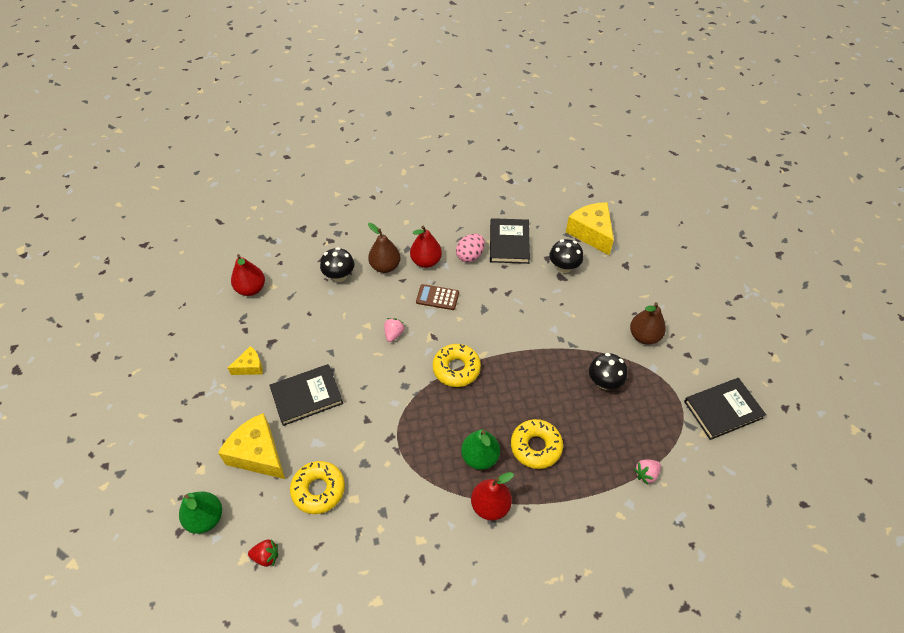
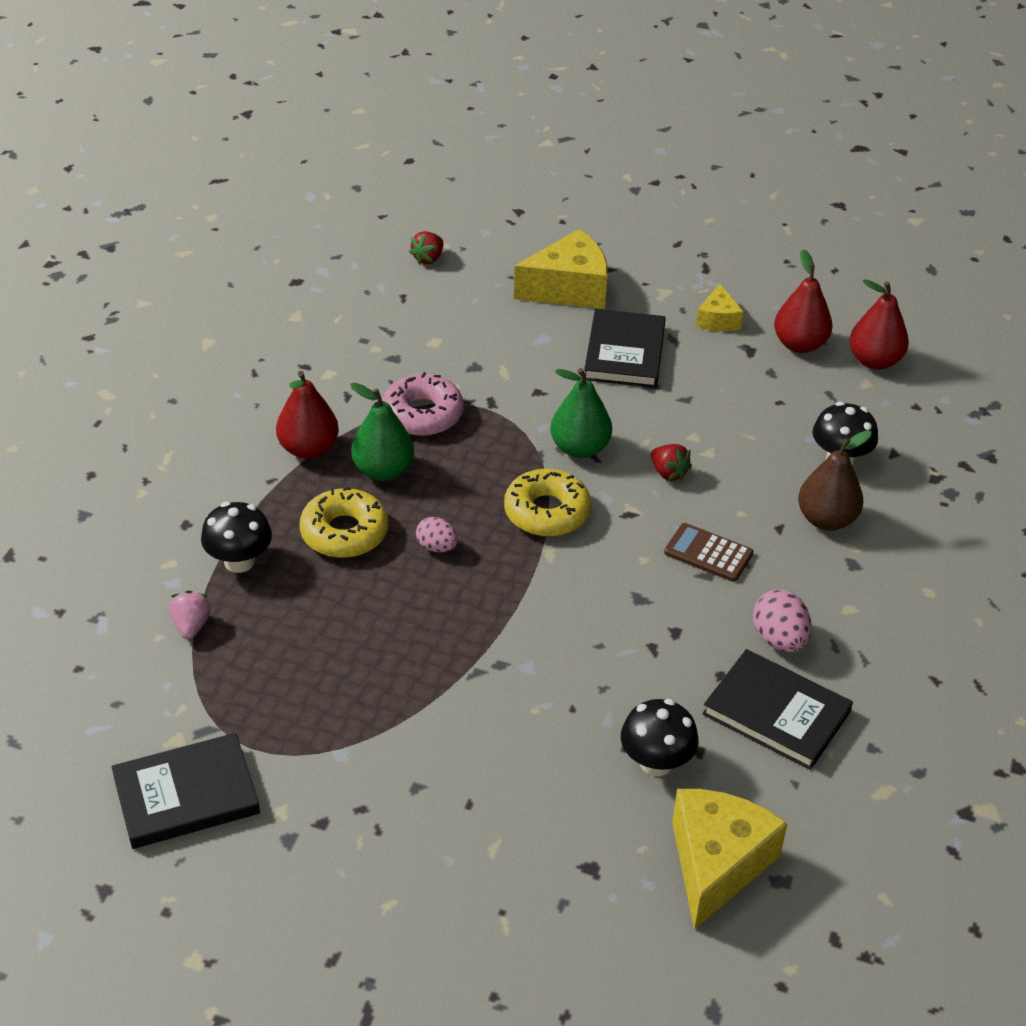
camera: 120 degrees right, 10 degrees down
(206, 518) = (517, 231): green pear -> green pear (580, 448)
(318, 490) = (473, 319): yellow donut -> none
(394, 334) = (668, 473): pink strawberry -> red strawberry
(422, 465) = (422, 414): none -> pink donut
(426, 261) = (804, 575): red pear -> red pear (799, 345)
(437, 297) = (708, 553): brown calculator -> brown calculator turned 105 degrees counterclockwise
(514, 401) = (436, 547): none -> pink egg
(591, 233) = (716, 864): yellow cheese -> yellow cheese turned 75 degrees counterclockwise
(604, 382) = (373, 671): black mushroom -> black mushroom (239, 561)
(644, 336) = (410, 784): brown pear -> none
(723, 410) = (186, 795): black book -> black book turned 60 degrees clockwise

